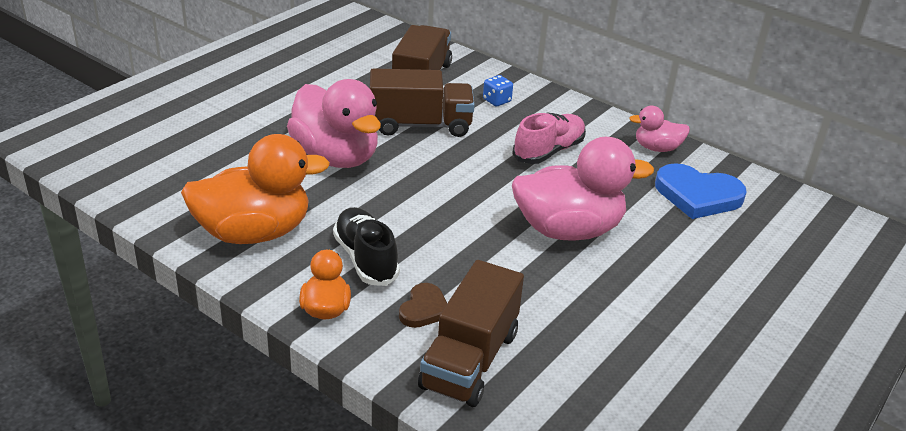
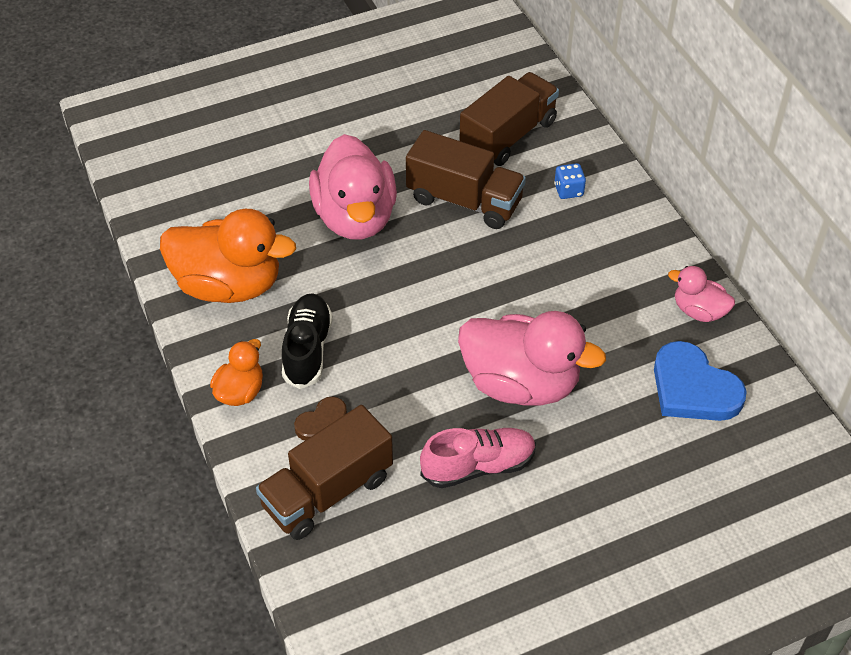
camera: 30 degrees right, 15 degrees up
(548, 151) = (574, 277): pink shoe -> pink shoe (478, 466)

